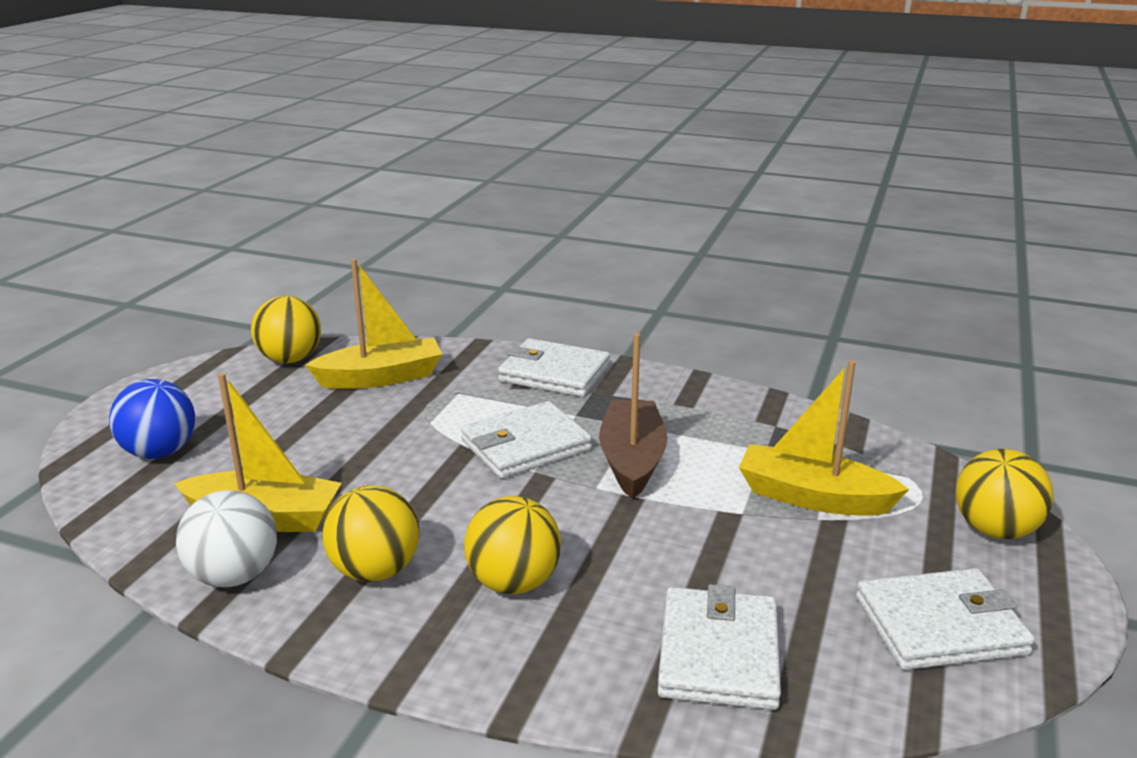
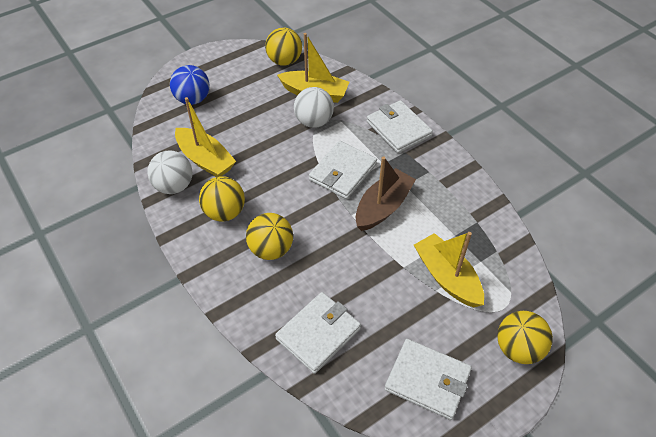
camera: 35 degrees right, 25 degrees up
(414, 407) = (314, 121): none -> white ball
(526, 445) = (343, 172): white wallet -> white wallet turned 60 degrees counterclockwise

